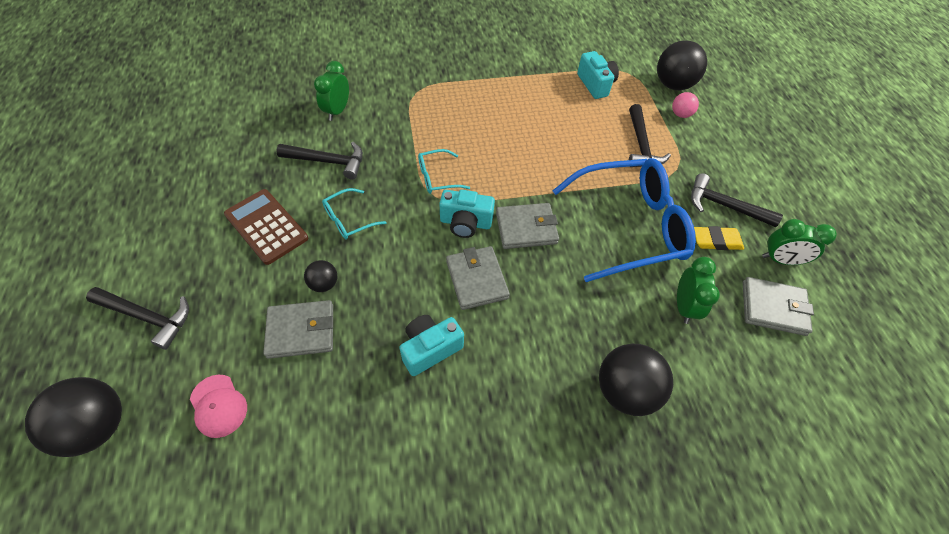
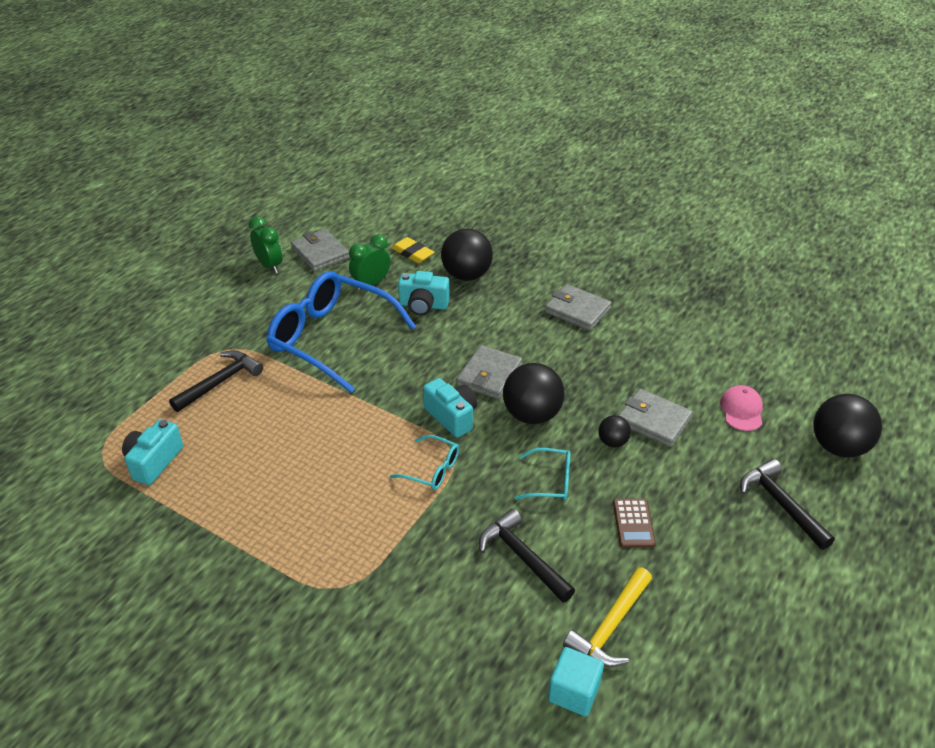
camera: 135 degrees left, 15 degrees down
(245, 156) = (610, 627): none -> yellow hammer
(247, 117) = (574, 692): none -> turquoise cube
(266, 226) = (633, 523): brown calculator -> brown calculator, size x0.60
(337, 111) = (457, 622): green clock -> none
(430, 349) = (566, 358): turquoise camera -> turquoise camera (423, 305)
(526, 228) = (409, 384): grey wallet -> grey wallet (577, 310)
(673, 85) = (89, 411): black ball -> black ball (532, 415)
(680, 114) = (140, 383): pink ball -> none
(716, 241) = (289, 296): yellow eraser -> yellow eraser (412, 253)
(724, 206) = (243, 308): black hammer -> none

